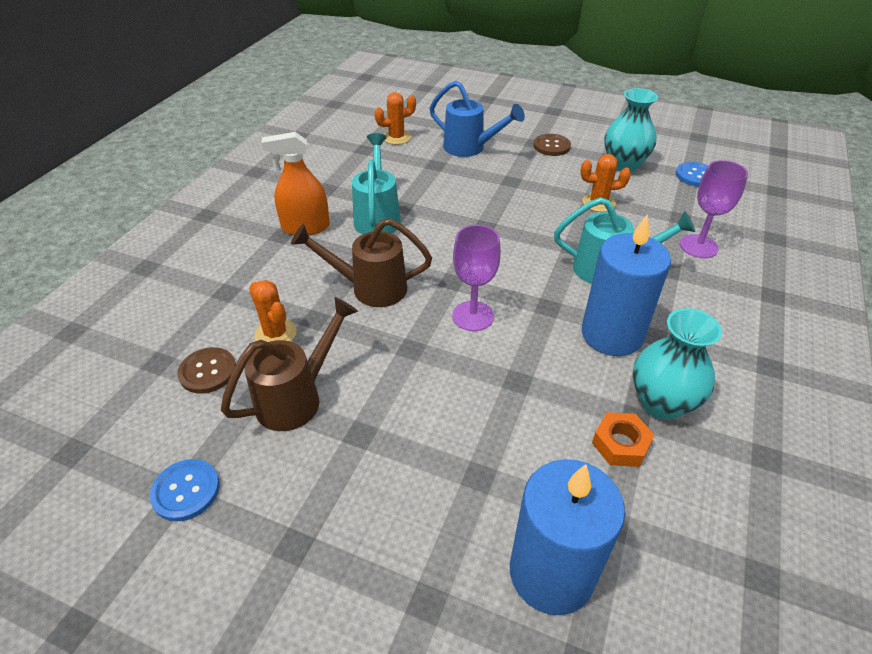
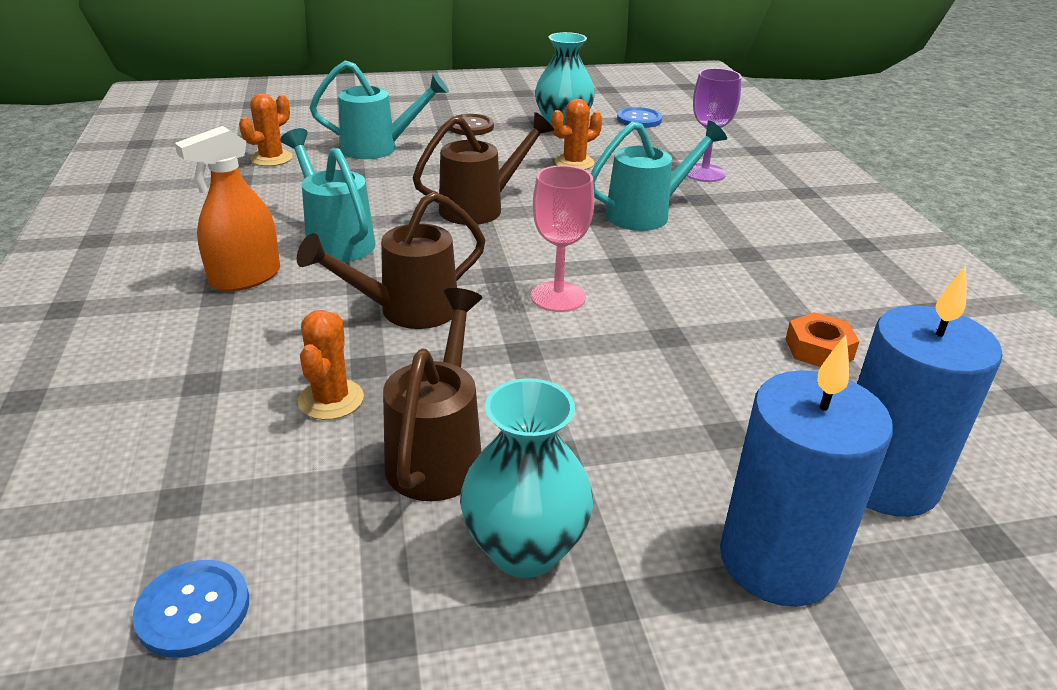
camera: 35 degrees left, 10 degrees down
(186, 491) = (398, 622): blue button -> blue button (193, 610)
(208, 371) = (276, 478): brown button -> none
(275, 333) = (331, 400): orange cactus -> orange cactus turned 75 degrees clockwise
(470, 148) = (379, 148): blue watering can -> turquoise watering can
(473, 316) = (558, 297): purple goblet -> pink goblet
(492, 222) = (481, 207): none -> brown watering can
(612, 334) = (710, 265): blue candle -> blue candle (778, 560)
(661, 403) = (813, 303): turquoise vase -> turquoise vase (525, 549)

